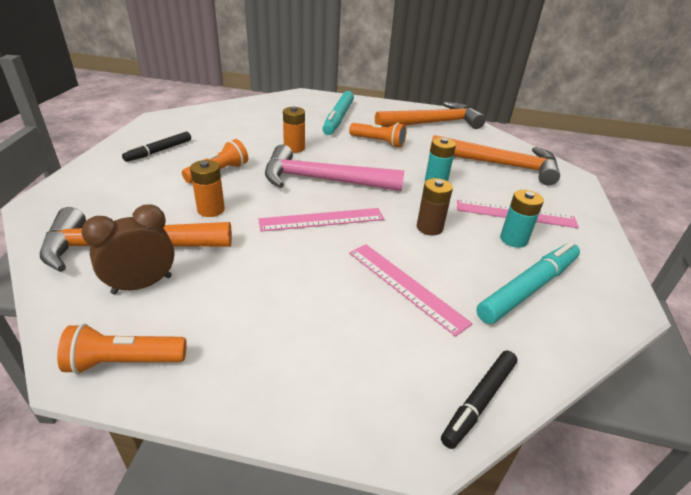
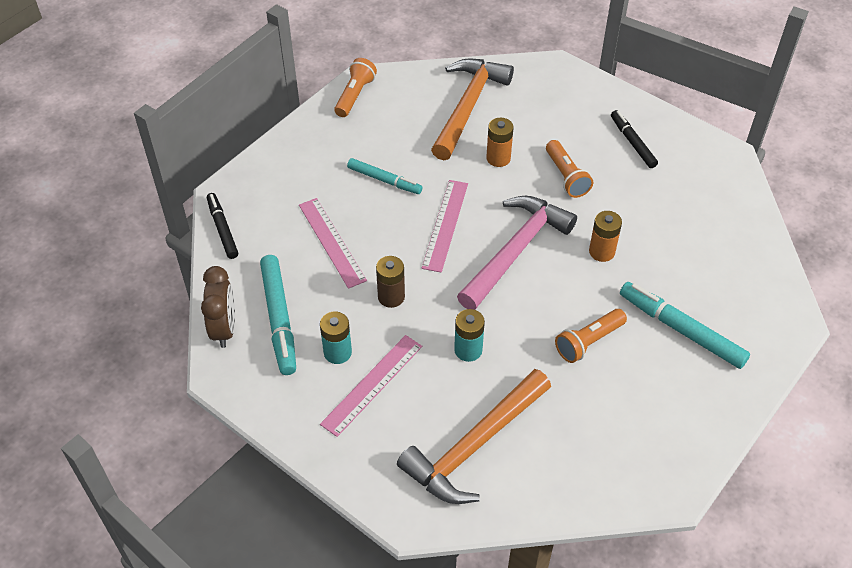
camera: 120 degrees right, 15 degrees up
(142, 285) = (419, 109): brown clock -> brown clock (224, 329)
(287, 276) = (384, 180): none -> turquoise marker
(405, 286) = (332, 242): pink ruler -> pink ruler turned 75 degrees clockwise
(433, 123) = (631, 444): orange hammer -> none

